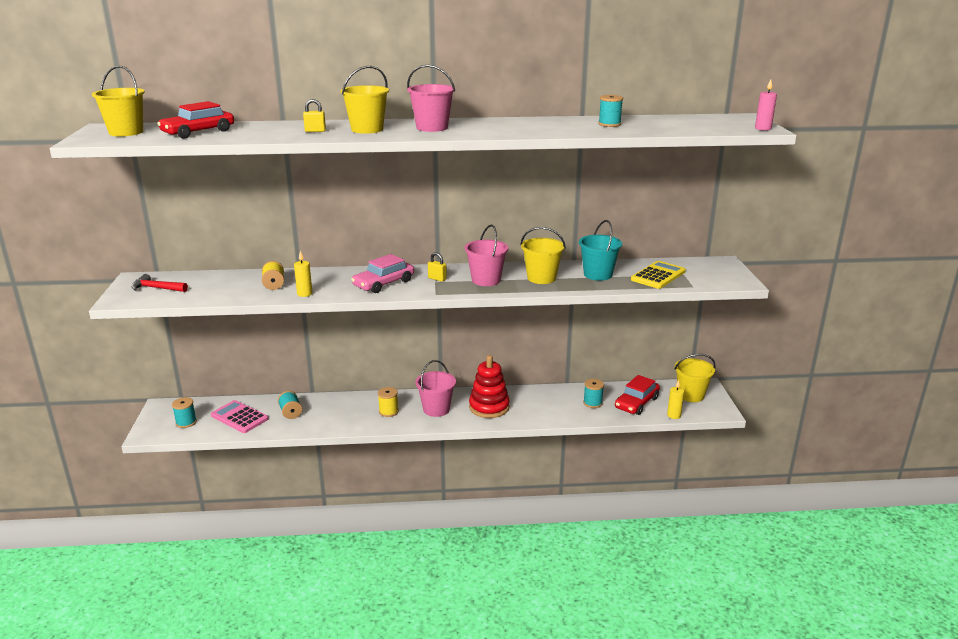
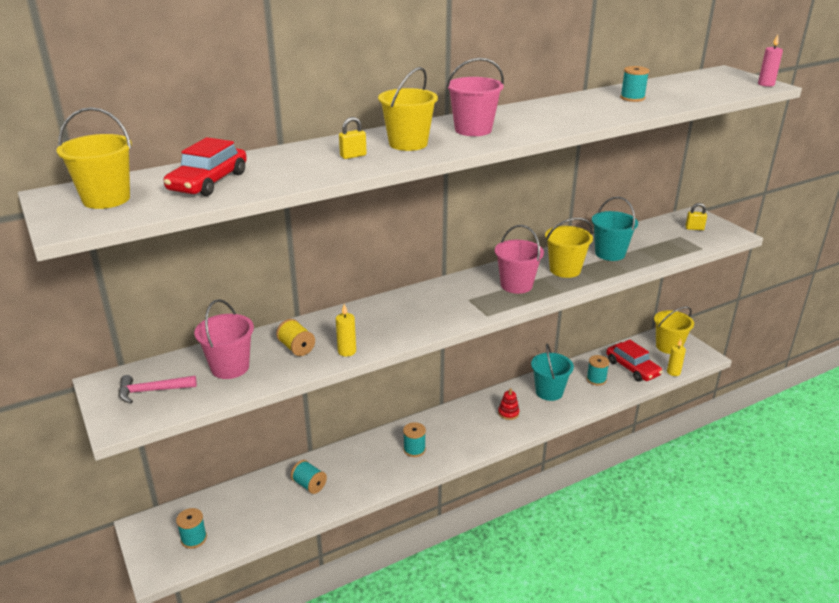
camera: 25 degrees left, 5 degrees up
(157, 288) = (152, 391): red hammer -> pink hammer
(239, 417) = (254, 510): pink calculator -> none
(383, 283) = (418, 315): pink car -> none
(388, 411) = (414, 449): yellow spool -> turquoise spool
(436, 409) = (460, 431): pink bucket -> pink bucket (230, 367)
(437, 279) = (466, 295): yellow padlock -> yellow padlock (694, 228)
(489, 407) = (508, 413): red stacking toy -> red stacking toy, size x0.48
(540, 401) = (549, 392): none -> turquoise bucket
(636, 403) = (632, 368): red car -> red car turned 45 degrees counterclockwise
(658, 276) = (661, 243): yellow calculator -> none

